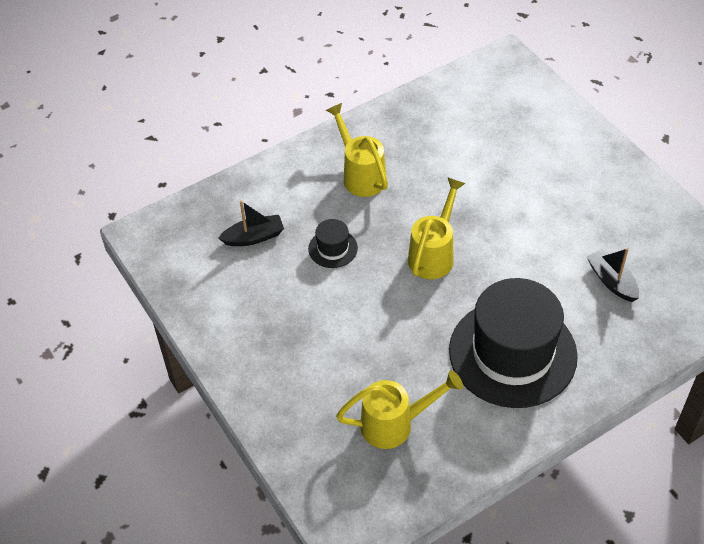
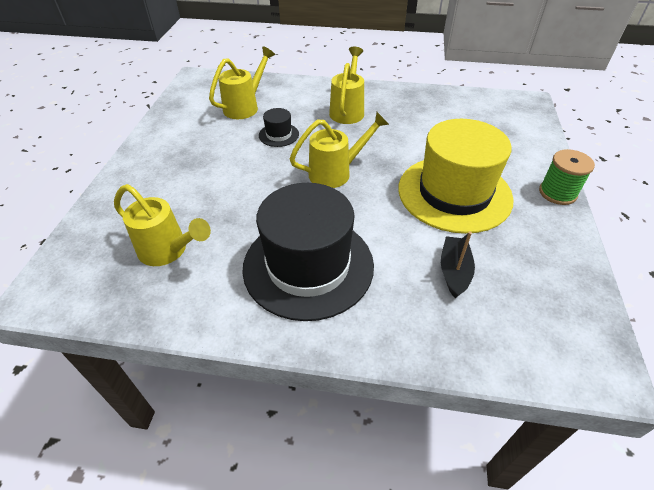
camera: 40 degrees right, 5 degrees down
(254, 237) = (245, 107): black boat -> yellow watering can
(545, 209) = (454, 193): none -> yellow hat
(616, 156) = (557, 193): none -> green spool

